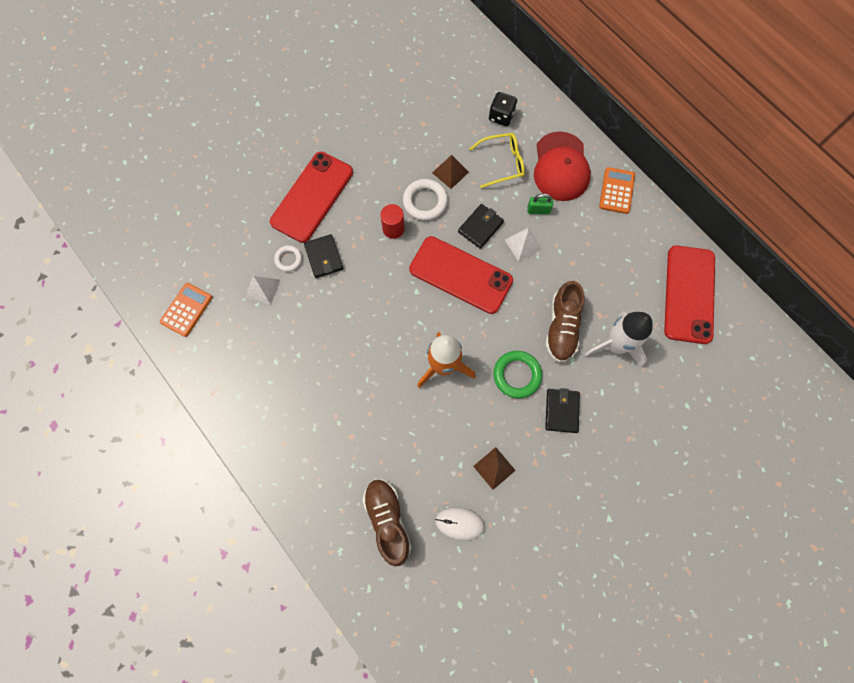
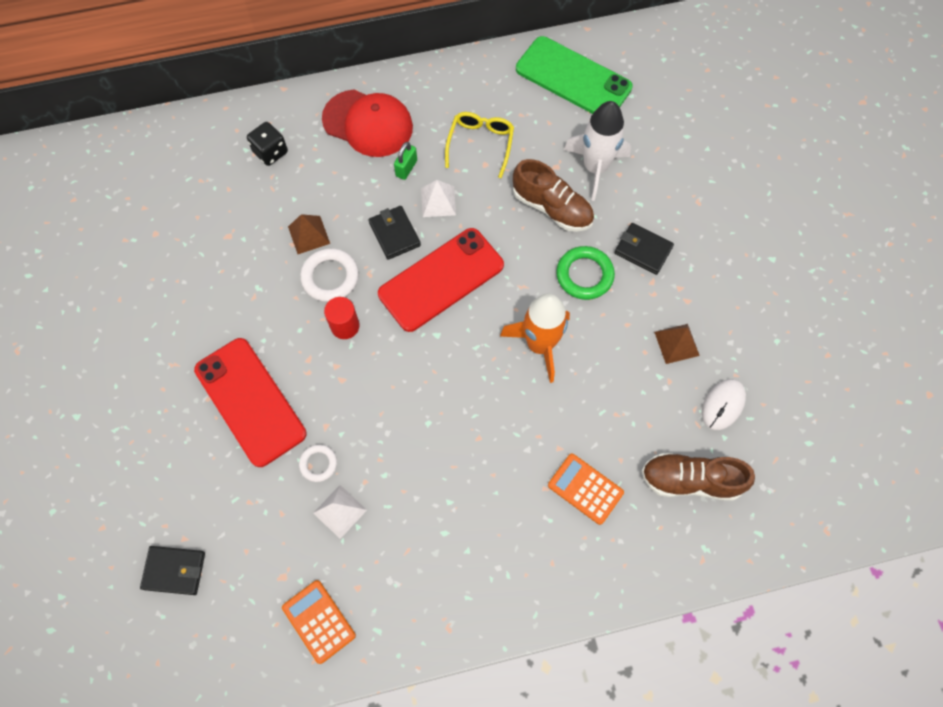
camera: 65 degrees left, 5 degrees down
(324, 257) = (339, 420): black wallet -> black wallet (174, 571)
(502, 163) = (329, 177): yellow glasses -> yellow glasses (480, 144)
(616, 191) = (426, 86): orange calculator -> orange calculator (585, 489)
(689, 294) = (573, 78): red phone -> green phone

